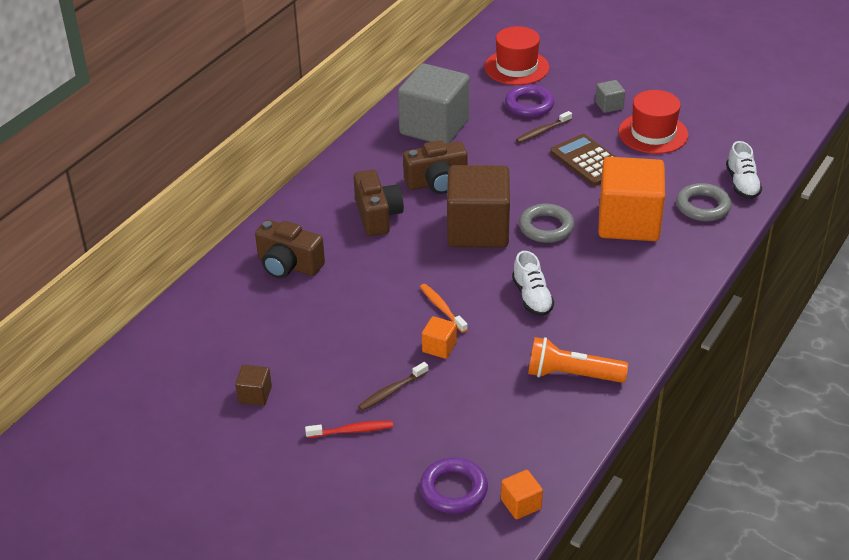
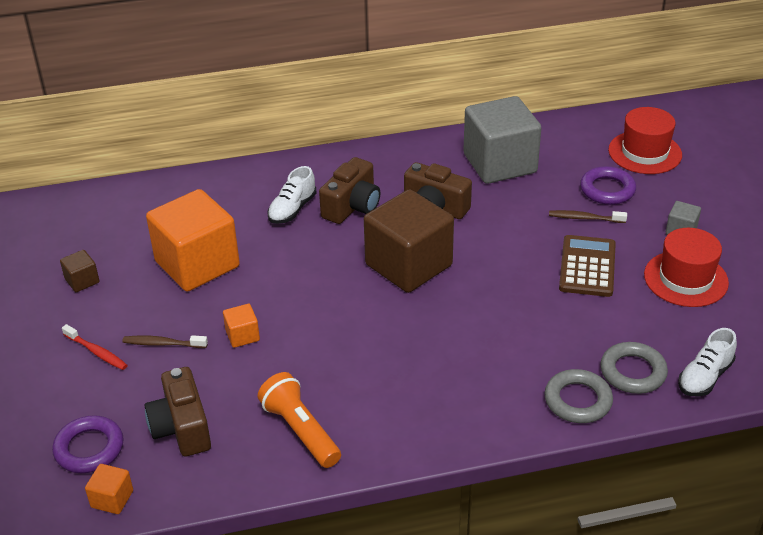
camera: 45 degrees right, 0 degrees up
(288, 265) = (239, 204): brown camera -> brown camera (182, 428)
(442, 308) = (289, 307): orange toothbrush -> none
(532, 297) = (366, 347): white shoe -> white shoe (292, 209)
(546, 227) = (465, 299): grey ring -> grey ring (577, 400)
(628, 222) = (542, 341): orange cube -> orange cube (197, 264)

